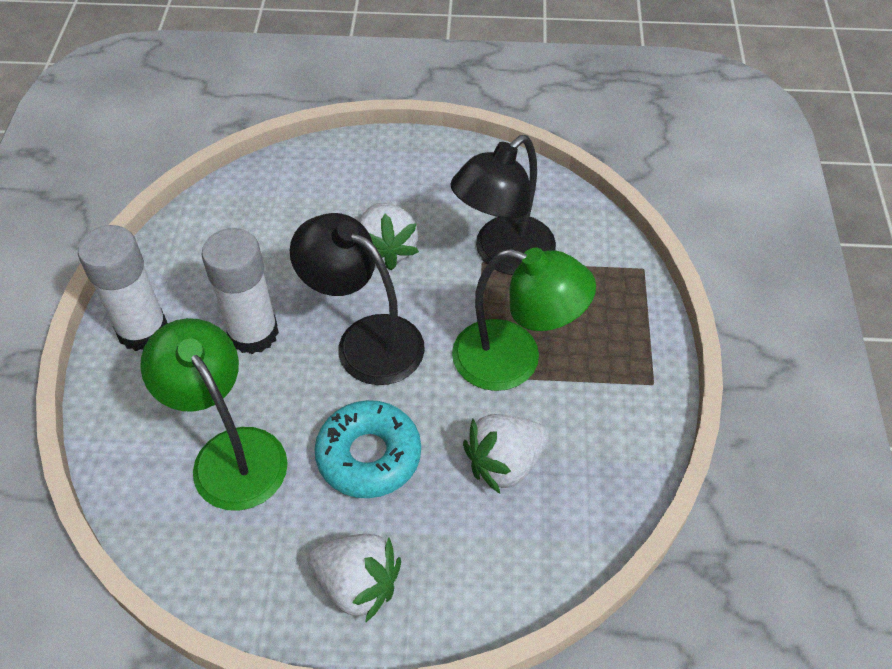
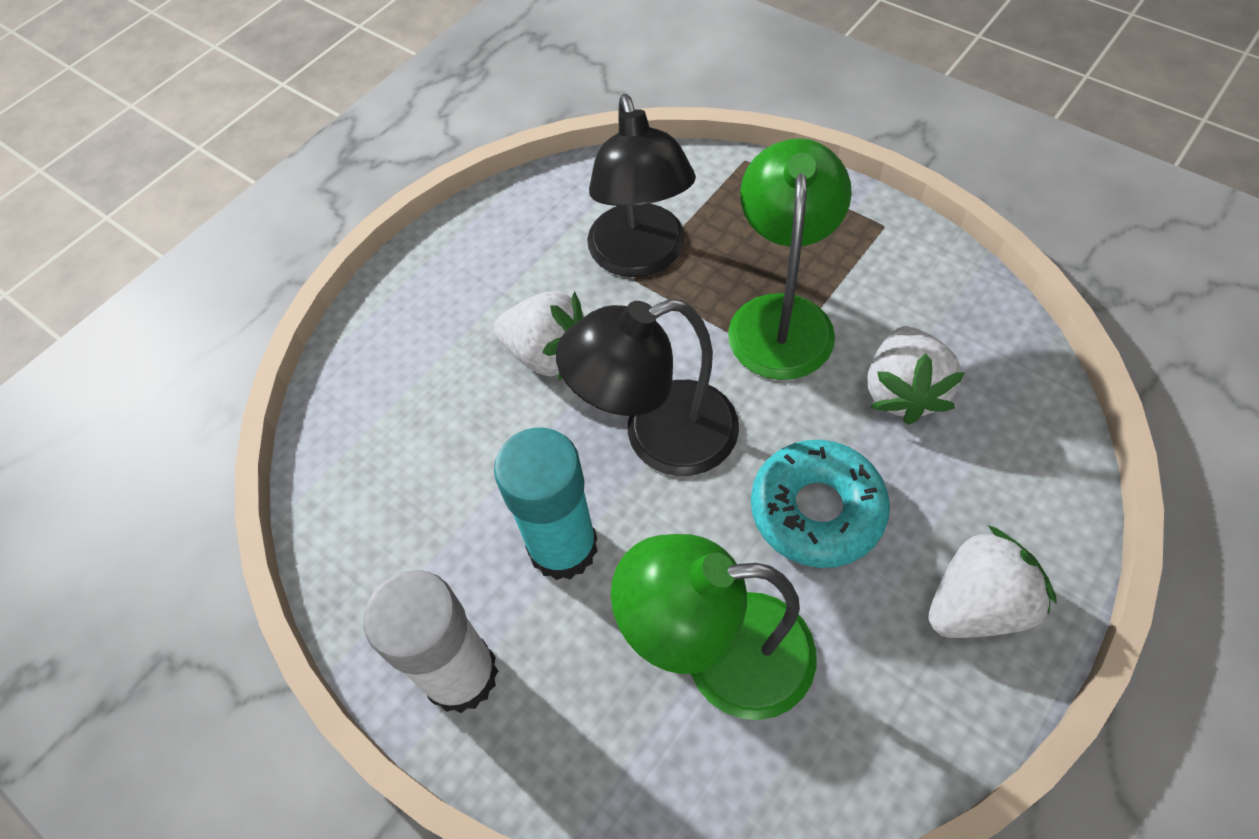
camera: 50 degrees left, 5 degrees up
(253, 333) = (563, 547): white glue stick -> turquoise glue stick
(514, 360) = (781, 317): green lamp -> green lamp turned 45 degrees counterclockwise

